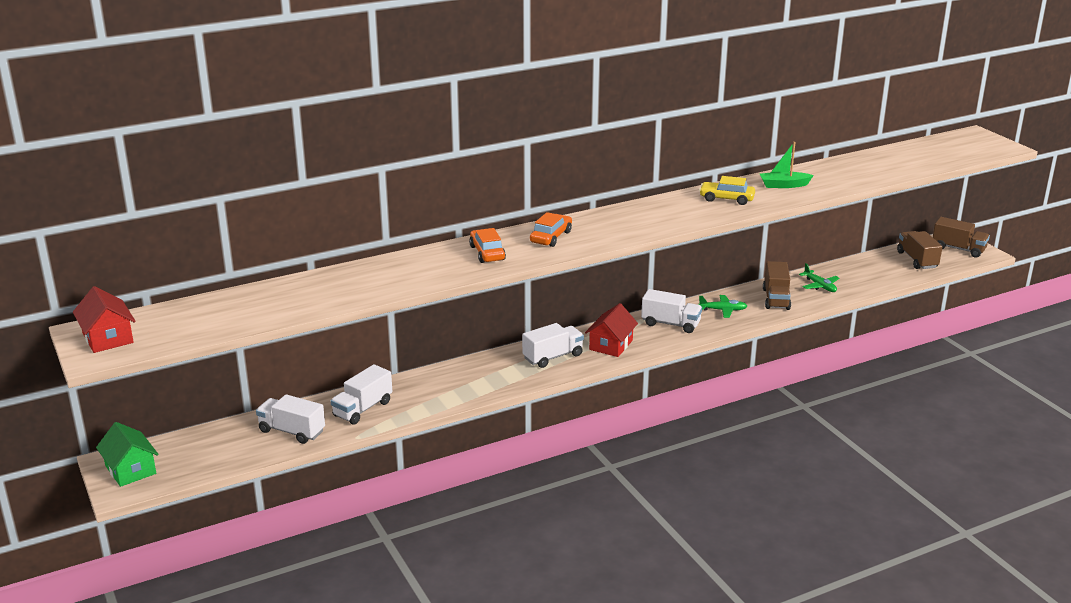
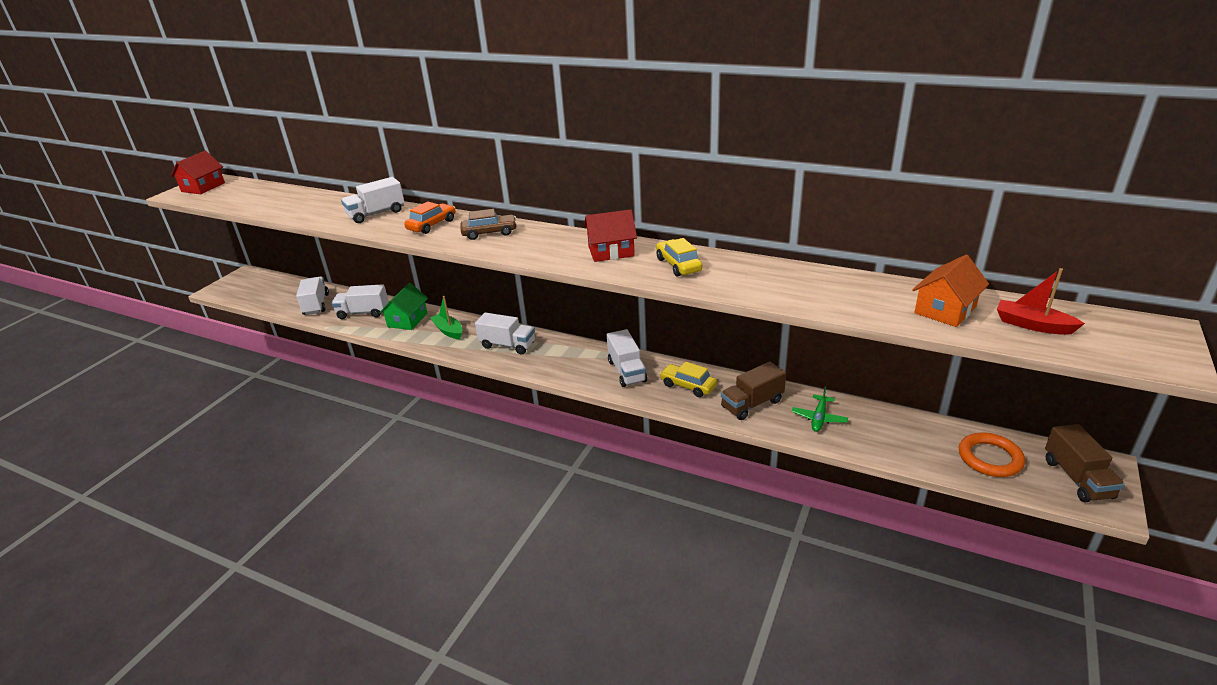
camera: 55 degrees right, 5 degrees up
(130, 470) = (239, 283): green house -> green house (407, 320)
(408, 268) = (376, 214): none -> white truck
(551, 237) = (489, 233): orange car -> brown car
(611, 345) = (556, 360): red house -> red house (611, 251)
(723, 310) = (688, 385): green plane -> yellow car
(784, 185) = (760, 277): green boat -> green boat (448, 331)
(893, 162) = (945, 310): none -> orange house
(917, 260) = (990, 458): brown truck -> orange ring
(936, 153) = (1032, 325): none -> red boat

